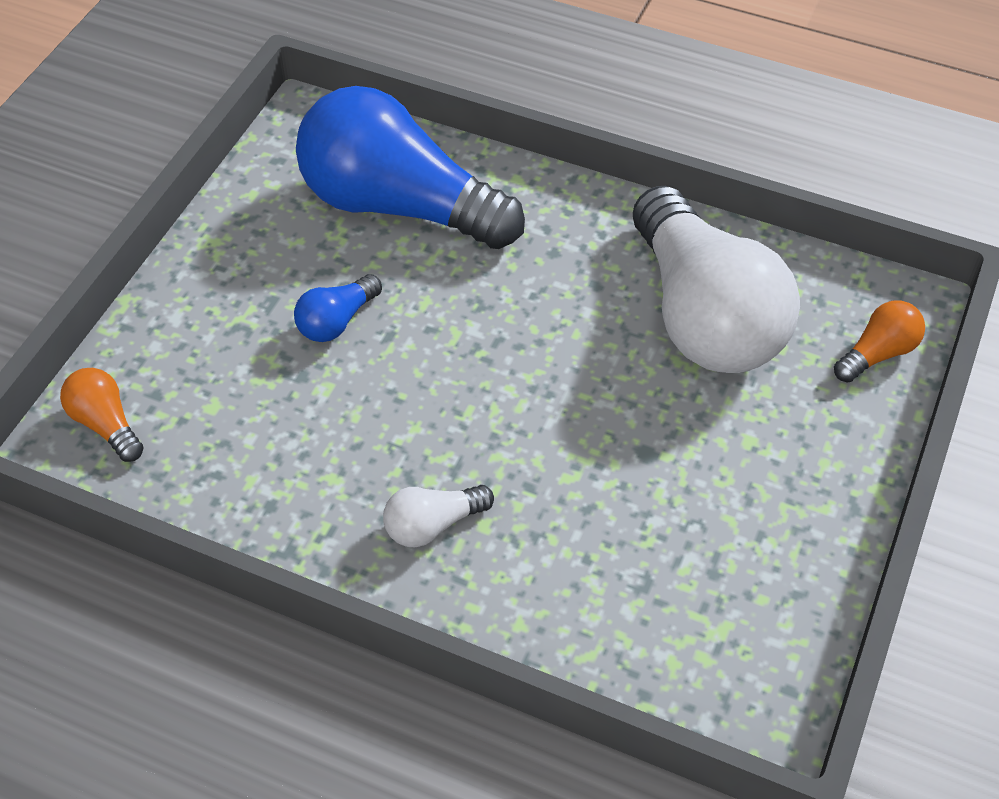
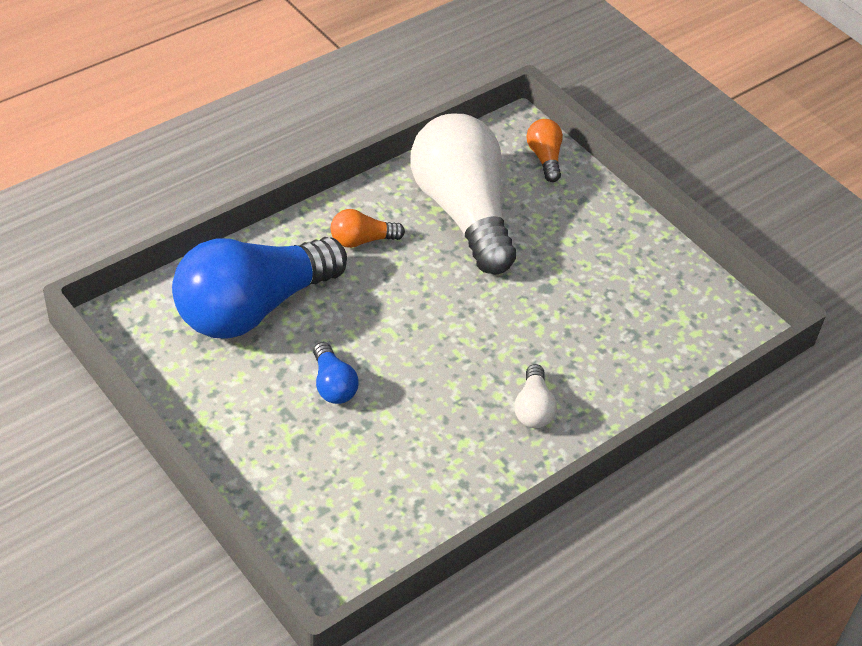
camera: 65 degrees left, 5 degrees down
(106, 424) = (330, 548): orange light bulb -> orange light bulb (362, 240)
(703, 315) = (463, 212): white light bulb -> white light bulb turned 120 degrees counterclockwise

